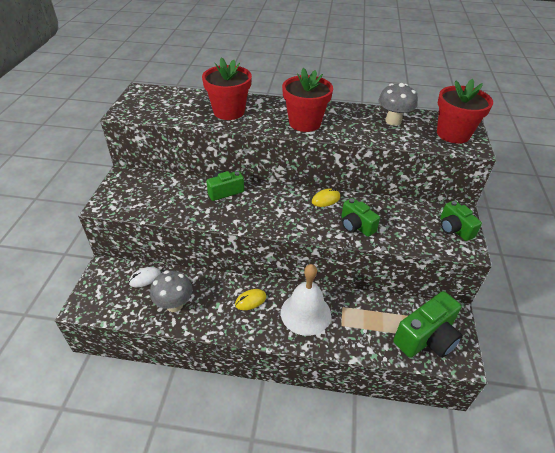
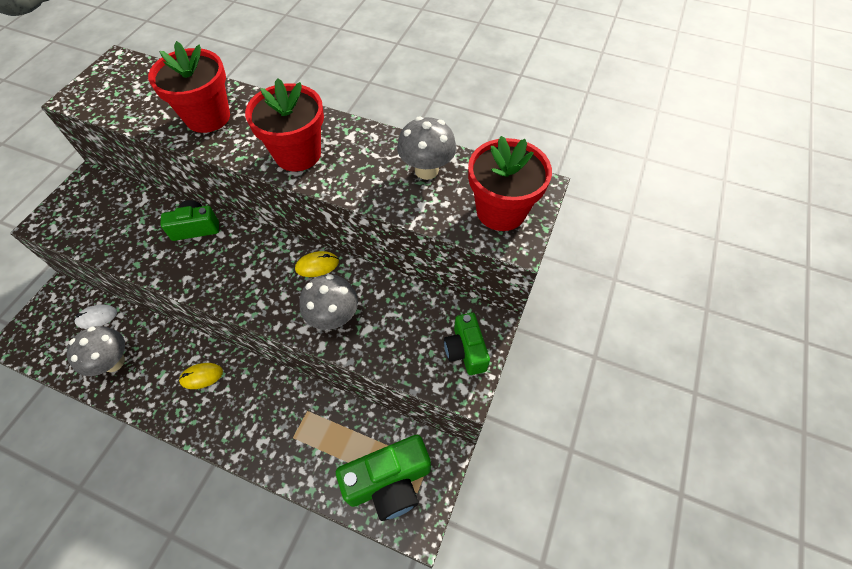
camera: 15 degrees right, 15 degrees up
(305, 313) = (258, 410): white bell -> none
(356, 226) = (334, 317): green camera -> grey mushroom

